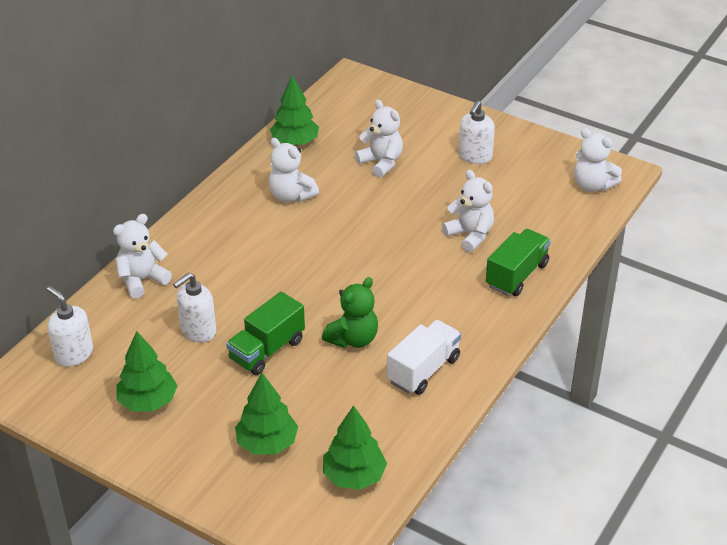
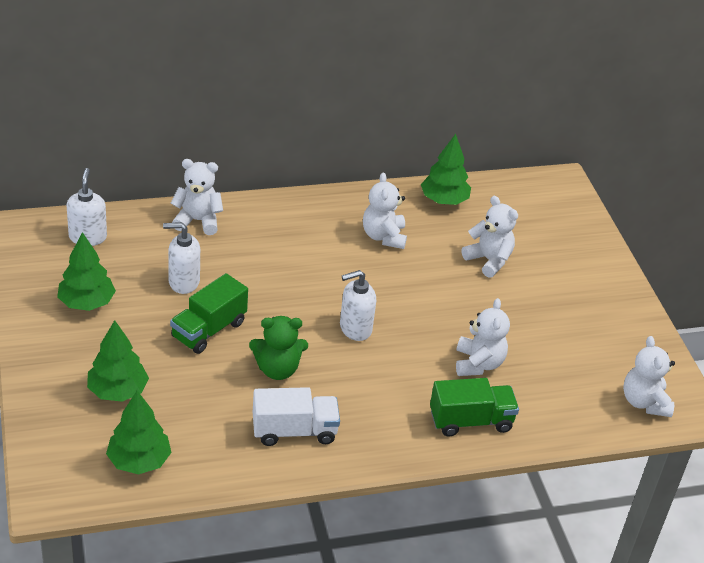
camera: 40 degrees right, 0 degrees up
(267, 350) = (208, 330): green truck -> green truck turned 45 degrees counterclockwise
(381, 163) = (489, 260): white teddy bear -> white teddy bear turned 45 degrees counterclockwise
(475, 156) = (574, 308): white soap dispenser -> white soap dispenser (355, 328)

